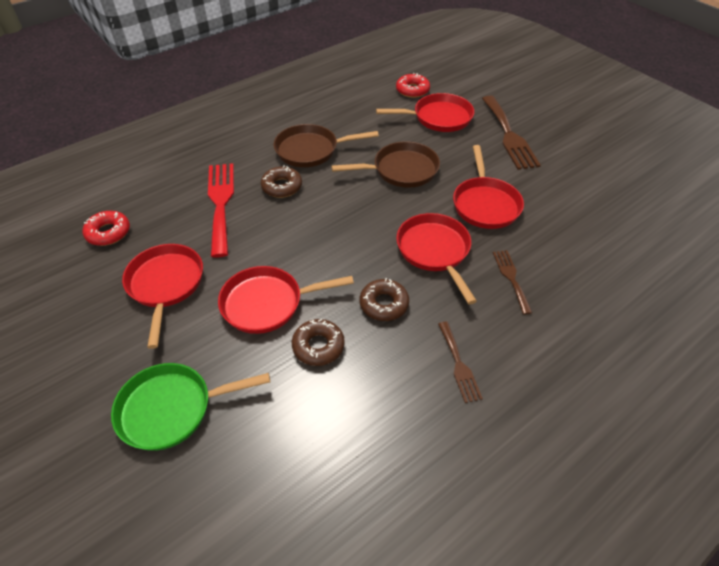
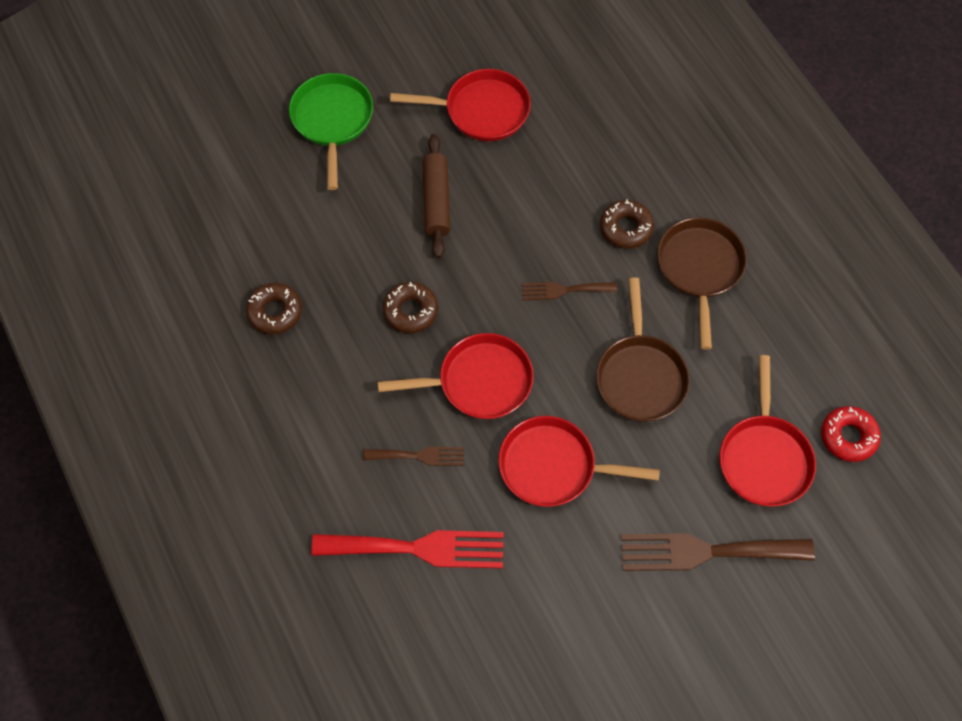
camera: 100 degrees right, 15 degrees up
(108, 232) = (571, 54): red donut -> none
(221, 203) = (604, 161): red fork -> red fork (418, 548)
(268, 303) = (436, 201): red pan -> brown rolling pin
(318, 346) = (371, 242): brown donut -> brown donut (275, 312)
(459, 365) = (317, 366): brown fork -> brown fork (563, 290)

